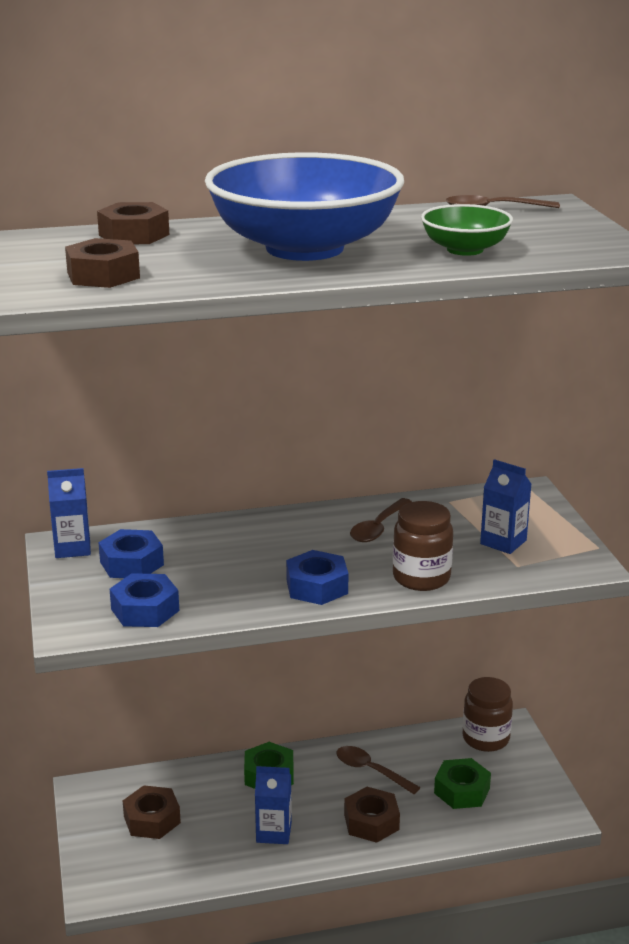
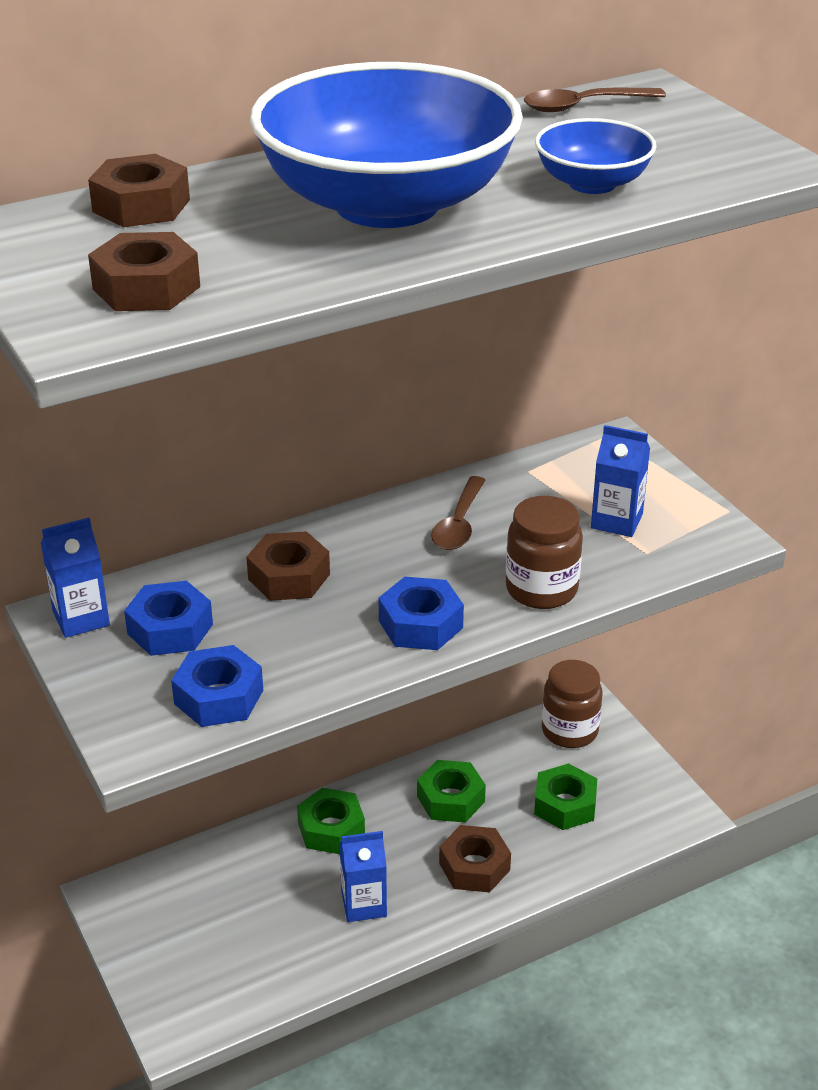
camera: 15 degrees left, 10 degrees up
(152, 819) = (208, 918): brown nut -> brown nut (289, 577)
(370, 770) = (450, 799): brown spoon -> green nut
(465, 250) = (592, 183): green bowl -> blue bowl

